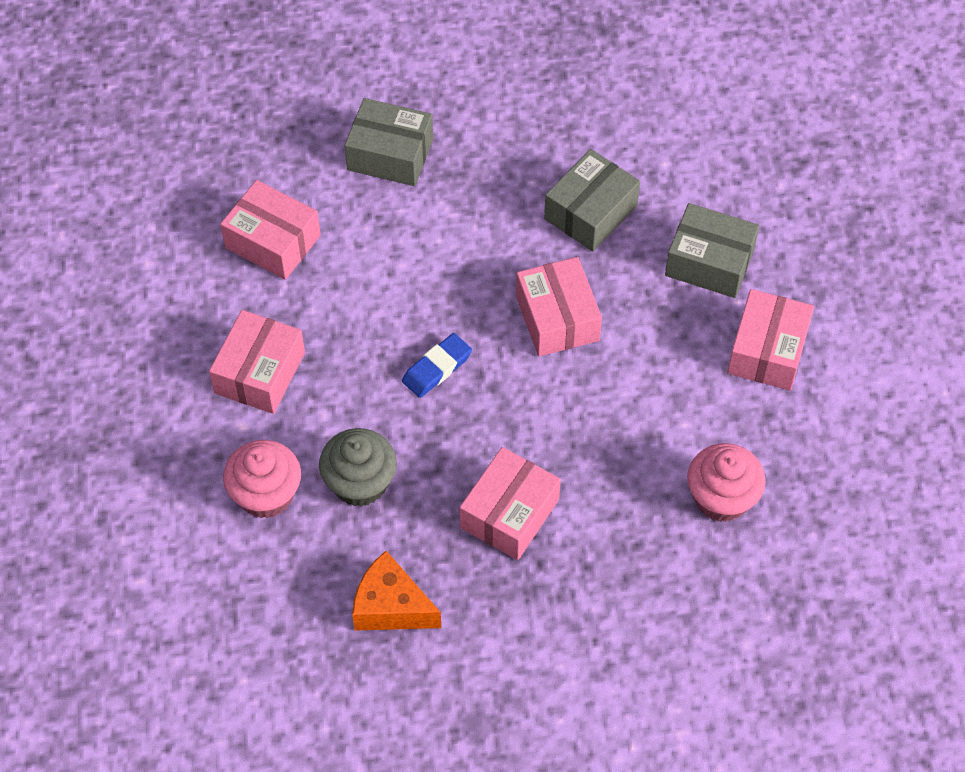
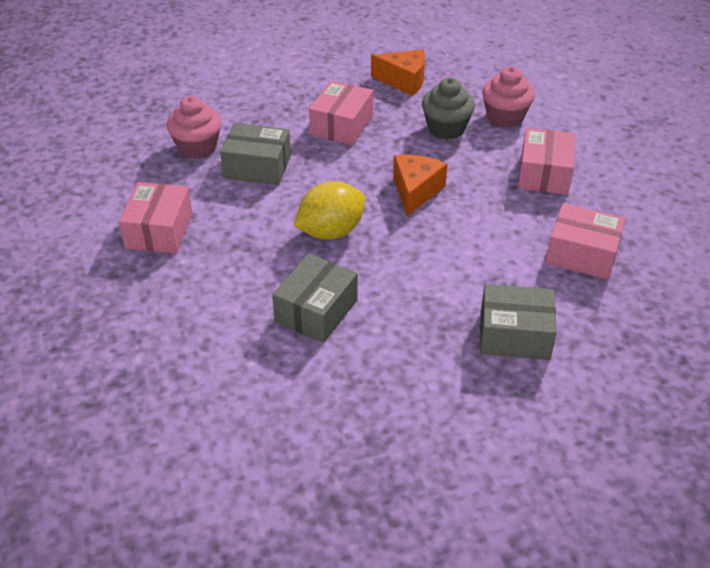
camera: 170 degrees right, 15 degrees down
(437, 368) = (415, 191): blue eraser -> orange cheese
(557, 318) = (331, 231): pink box -> yellow lemon
(709, 262) = (206, 285): grey box -> grey box (257, 167)

